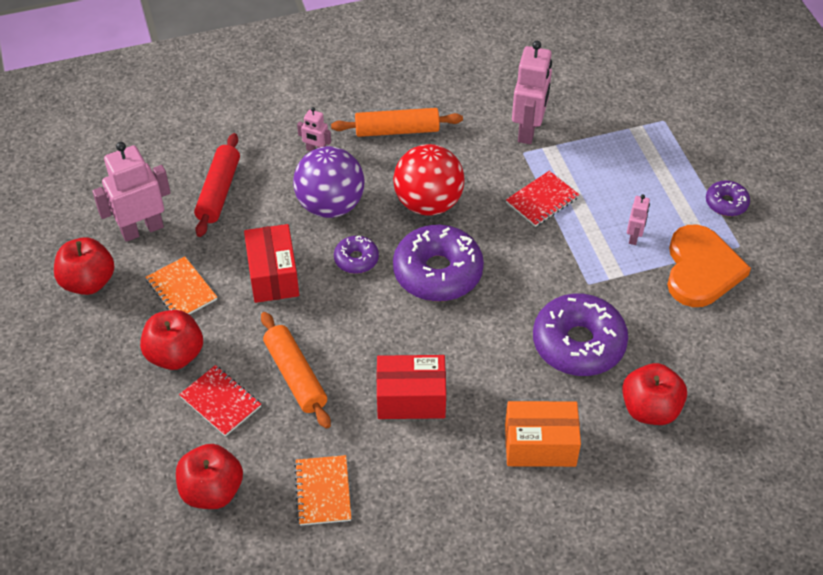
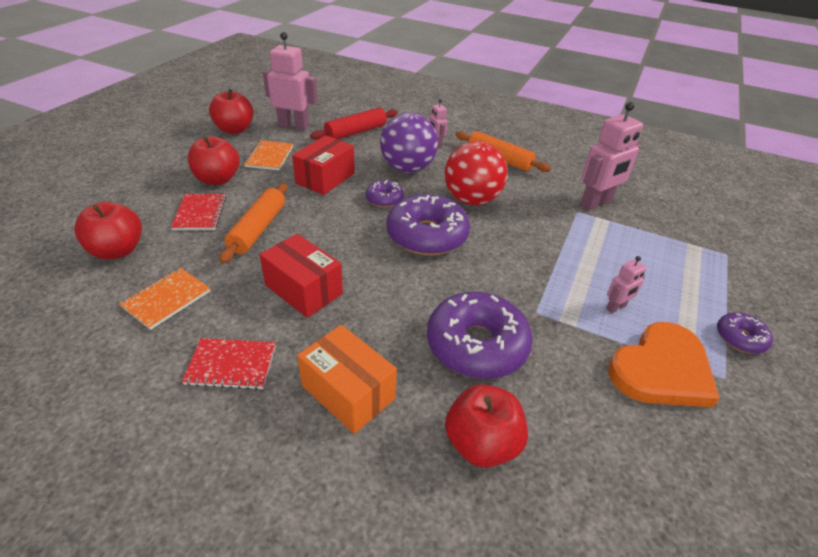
camera: 40 degrees right, 10 degrees down
(542, 200) = (559, 242): red notebook -> red notebook (231, 365)

